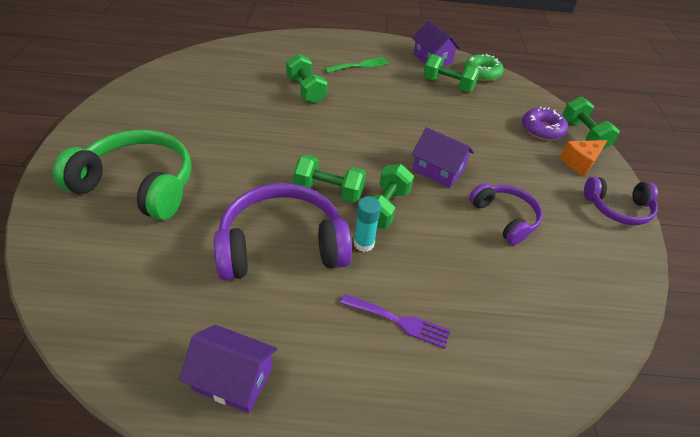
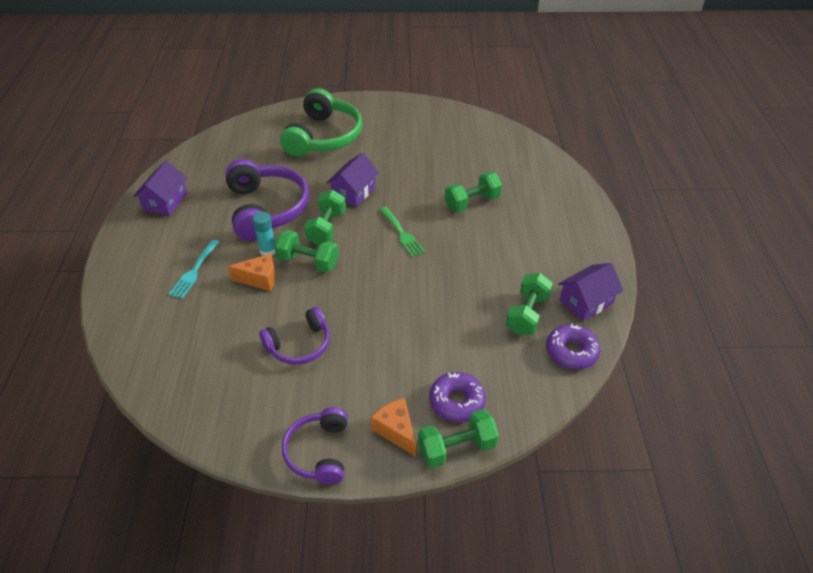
camera: 90 degrees right, 0 degrees up
(360, 65) = (538, 238): green fork -> green fork (402, 234)
(399, 321) = (194, 271): purple fork -> turquoise fork
(413, 251) = (259, 279): none -> orange cheese
(438, 170) = (363, 299): purple house -> purple house (353, 192)
(482, 73) = (571, 351): green donut -> purple donut

